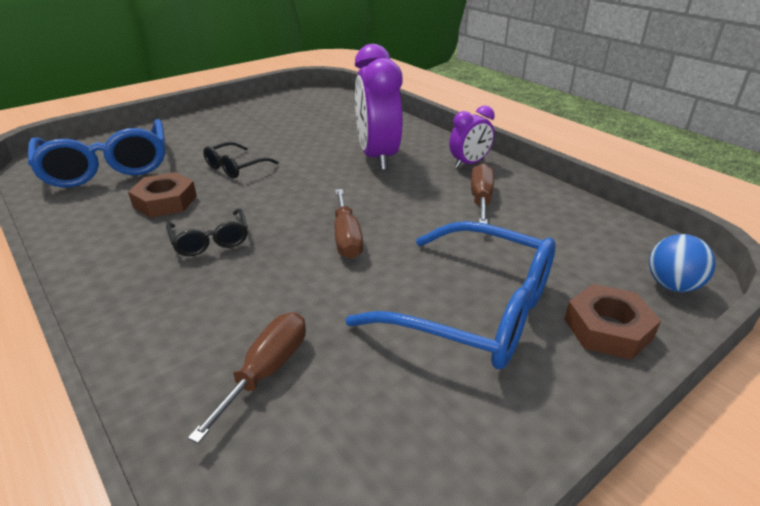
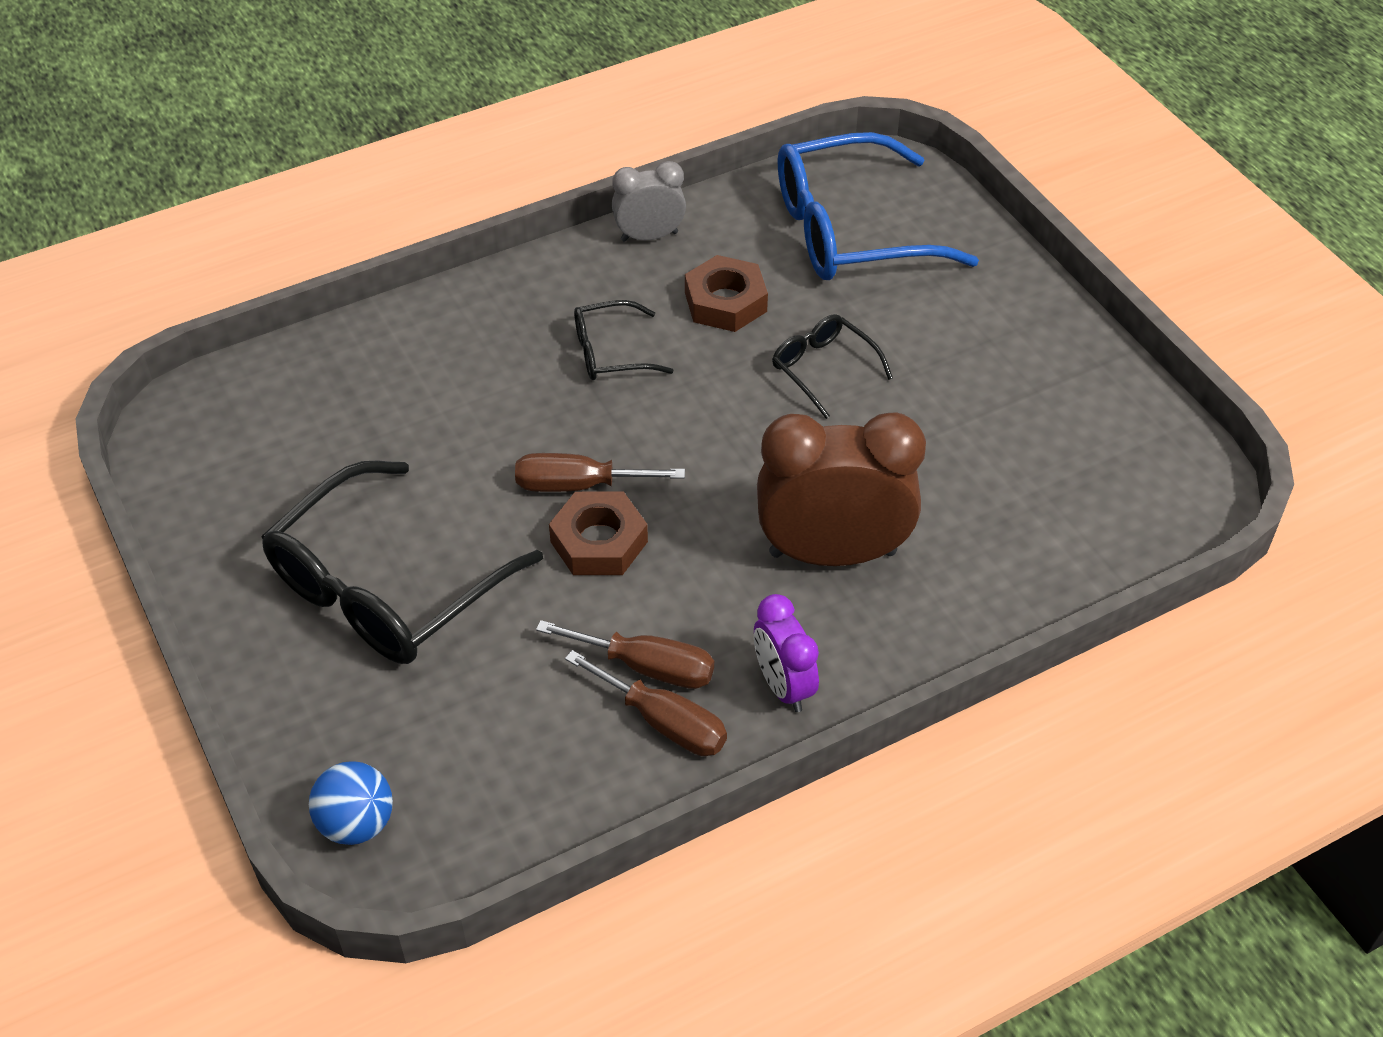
camera: 100 degrees right, 15 degrees up
(75, 238) = (649, 236): none -> grey clock
(266, 371) = (362, 404): brown screwdriver -> brown screwdriver (663, 722)
(377, 157) = (832, 553): purple clock -> brown clock
(474, 311) = (386, 587): blue glasses -> black glasses
(608, 328) = (309, 708): brown nut -> brown nut (599, 542)

